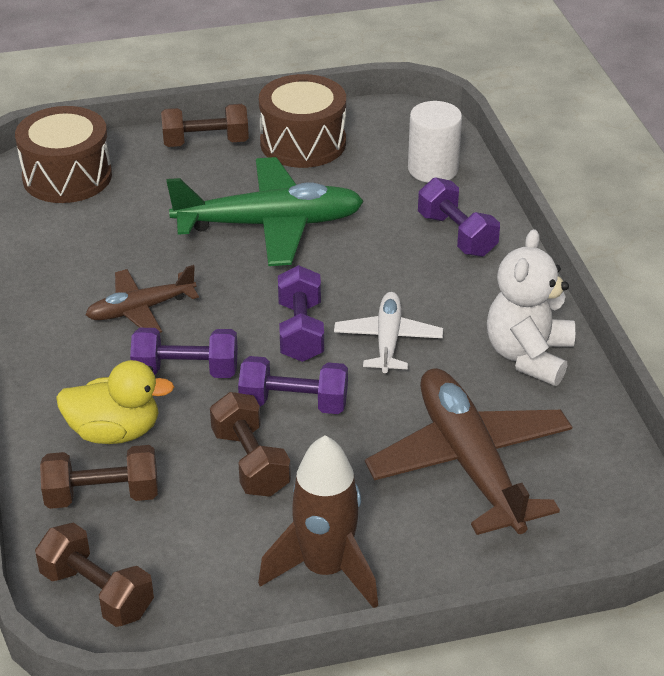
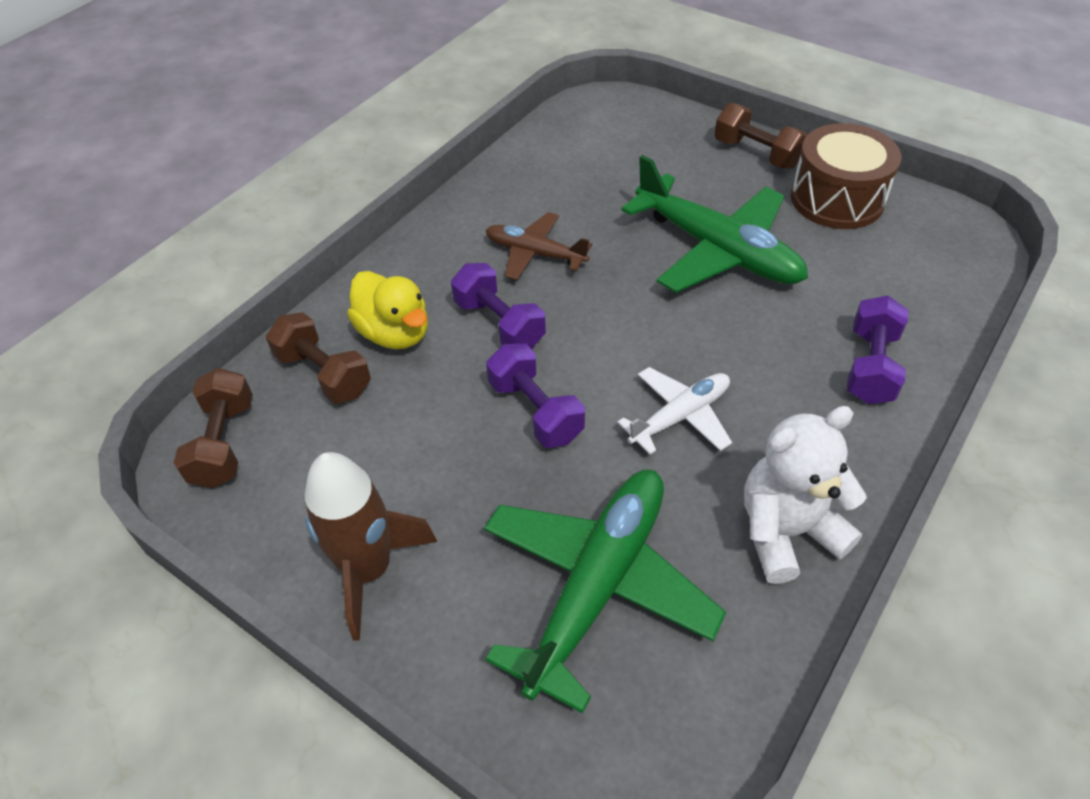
camera: 50 degrees right, 10 degrees up
(67, 177) = (621, 122): brown drum -> none
(250, 462) = (442, 432): brown dumbbell -> none
(301, 331) = (622, 355): purple dumbbell -> none
(433, 169) = (928, 292): white cylinder -> none
(469, 462) = (597, 585): brown plane -> green plane

